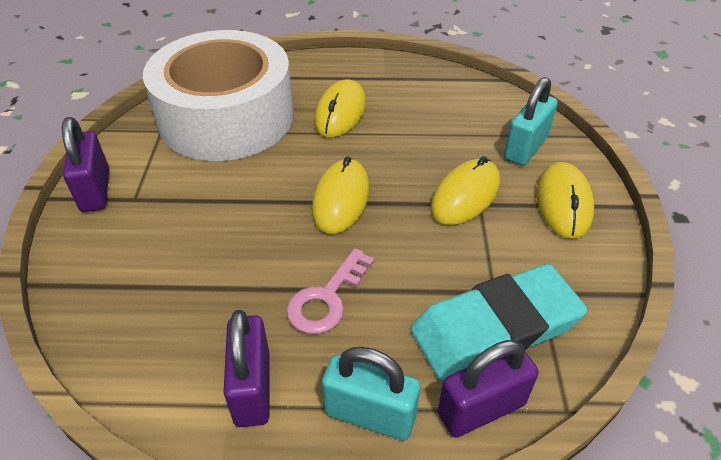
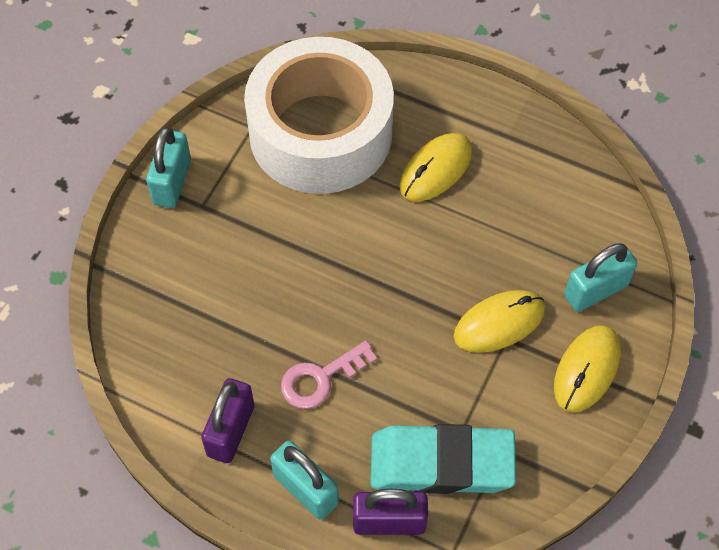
camera: 25 degrees right, 15 degrees up
(95, 190) = (172, 182): purple padlock -> turquoise padlock
(341, 199) = (382, 280): yellow mouse -> none

